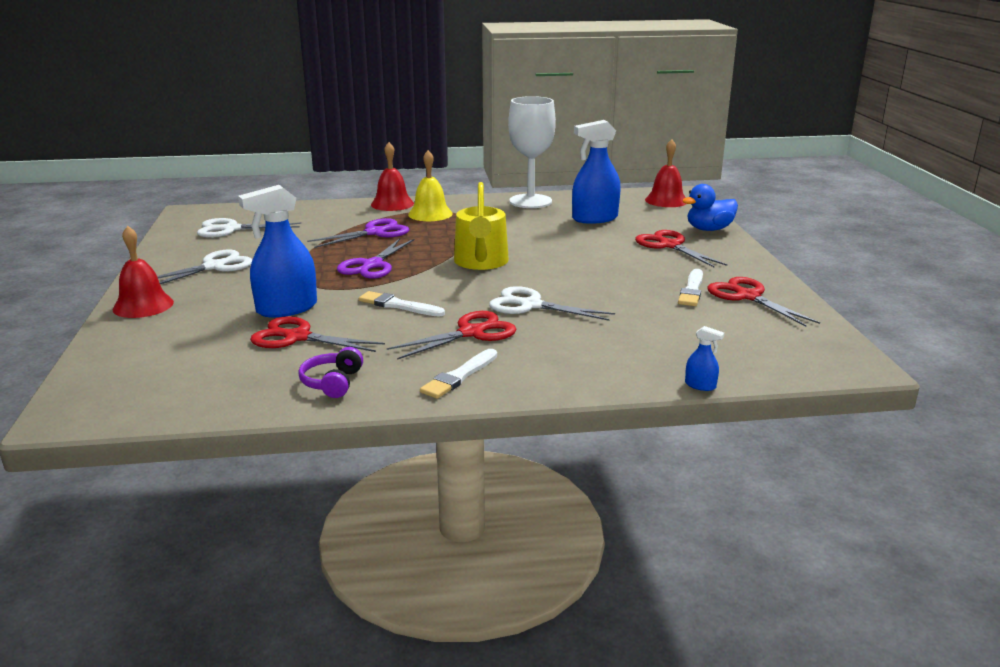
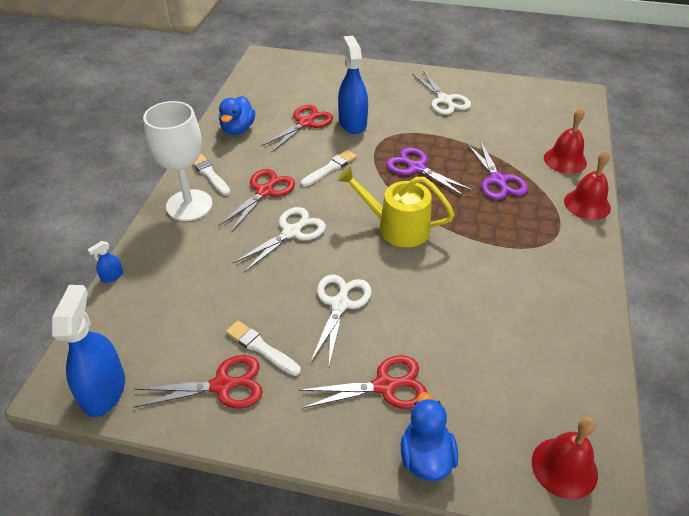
camera: 110 degrees right, 20 degrees up
(143, 305) = (387, 75): red bell -> red bell (565, 160)
(231, 229) = (528, 111): white scissors -> white scissors (340, 304)
(333, 382) = (238, 129): purple headphones -> blue duck
(430, 214) = (547, 224): yellow bell -> none
(471, 333) = (264, 192): red scissors -> red scissors turned 135 degrees counterclockwise
(530, 201) = (581, 314): white goblet -> white goblet (189, 205)
(595, 218) = (500, 352): blue spray bottle -> blue spray bottle (104, 390)

